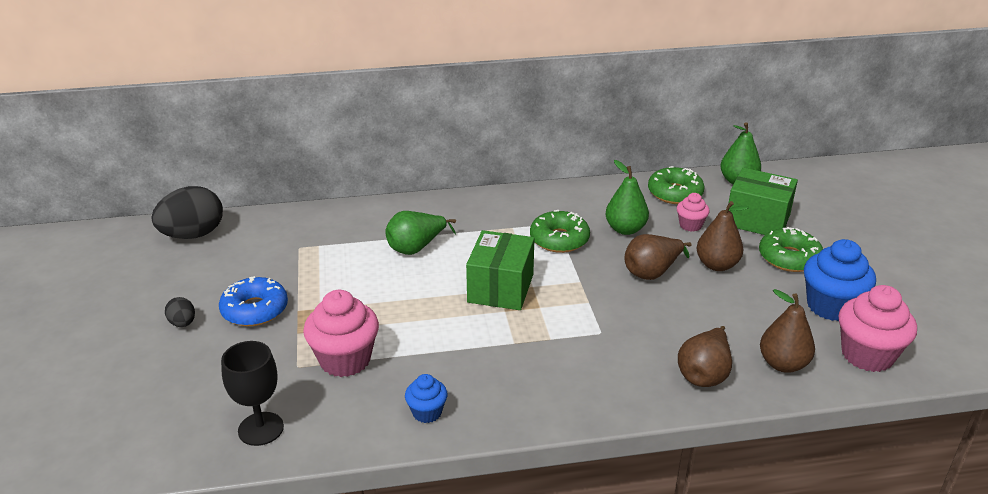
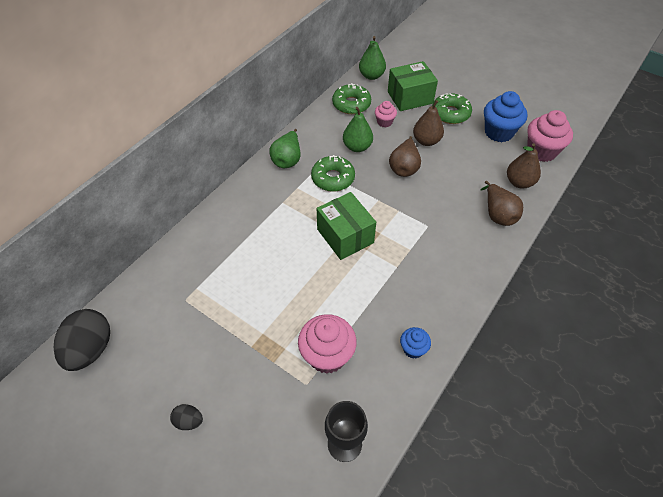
camera: 45 degrees left, 20 degrees up
(255, 310) = (223, 369): blue donut -> none
(416, 248) = (261, 243): green pear -> green pear (287, 159)

